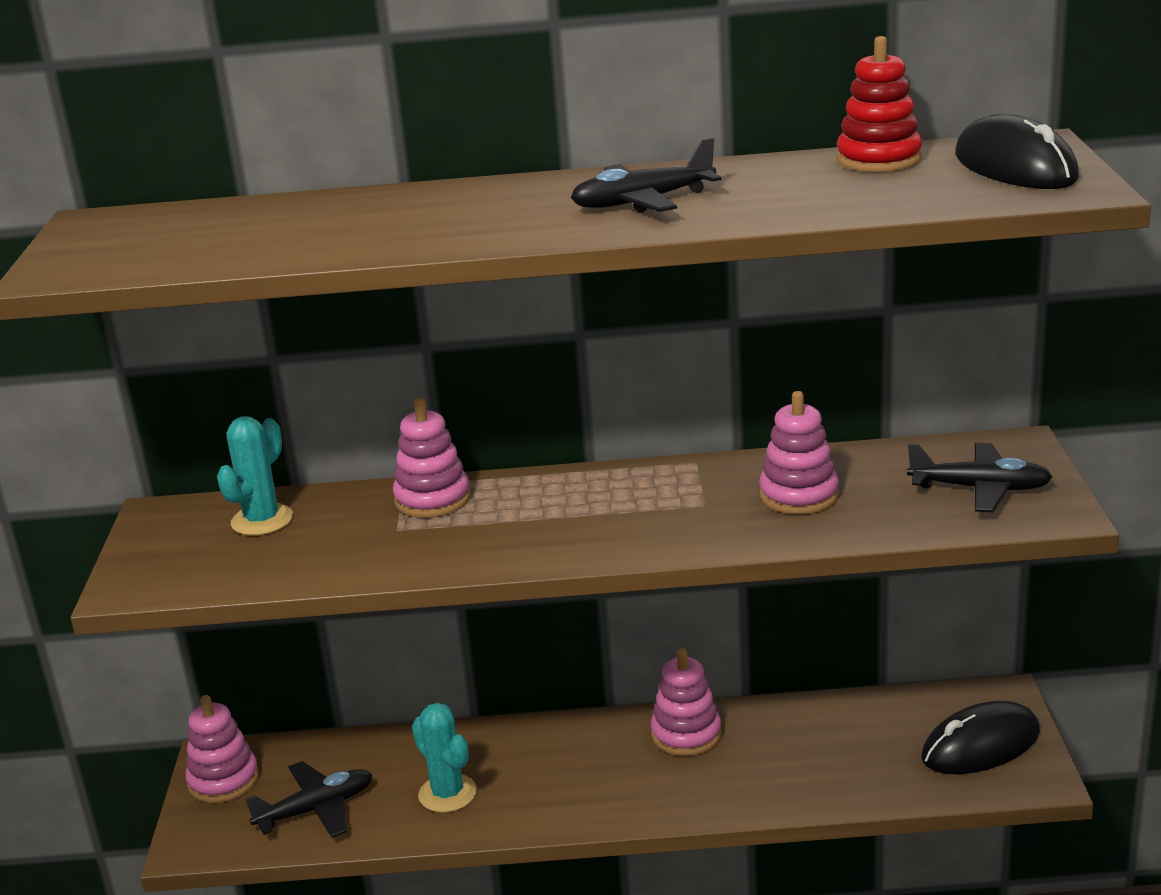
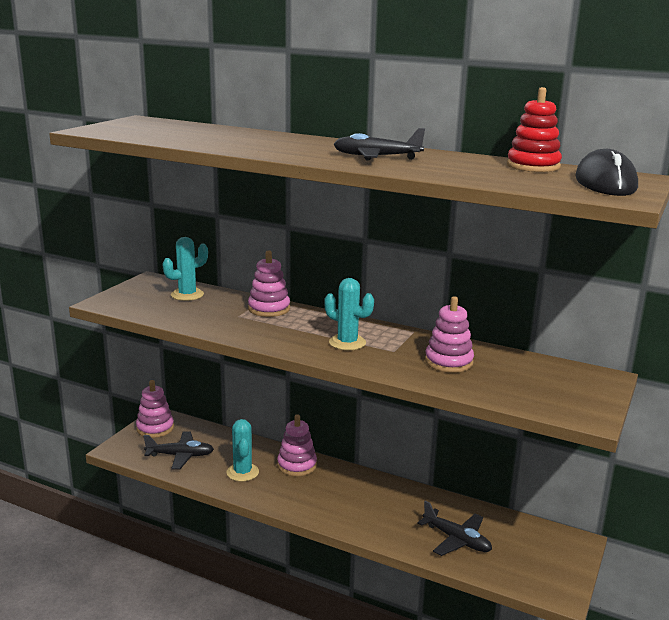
camera: 25 degrees right, 5 degrees down
(622, 516) = (347, 343): none -> turquoise cactus
(686, 734) = (381, 491): pink stacking toy -> pink stacking toy (297, 465)
(980, 489) = (556, 391): black plane -> black plane (456, 540)
(980, 745) = (540, 562): black mouse -> none

